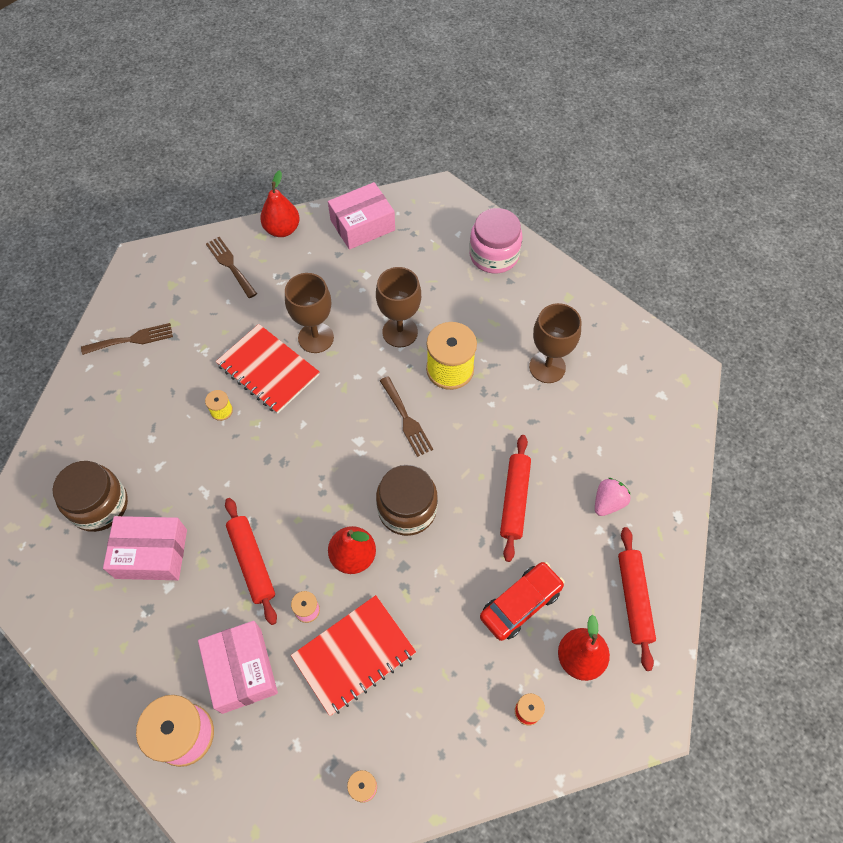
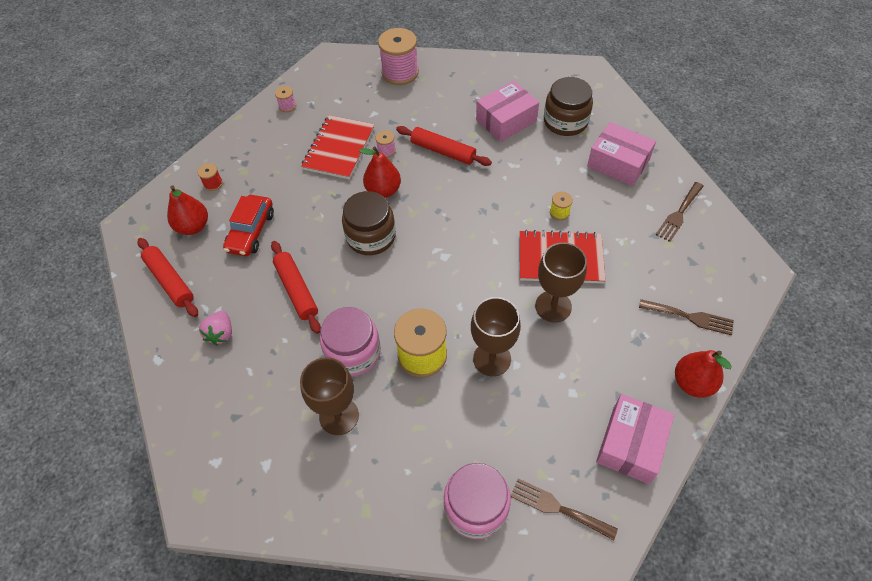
camera: 145 degrees right, 5 degrees down
(242, 670) = (397, 108): pink box -> pink box (618, 163)
(406, 419) = (423, 293): brown fork -> brown fork (558, 508)
(503, 408) = (353, 352): none -> pink jar

